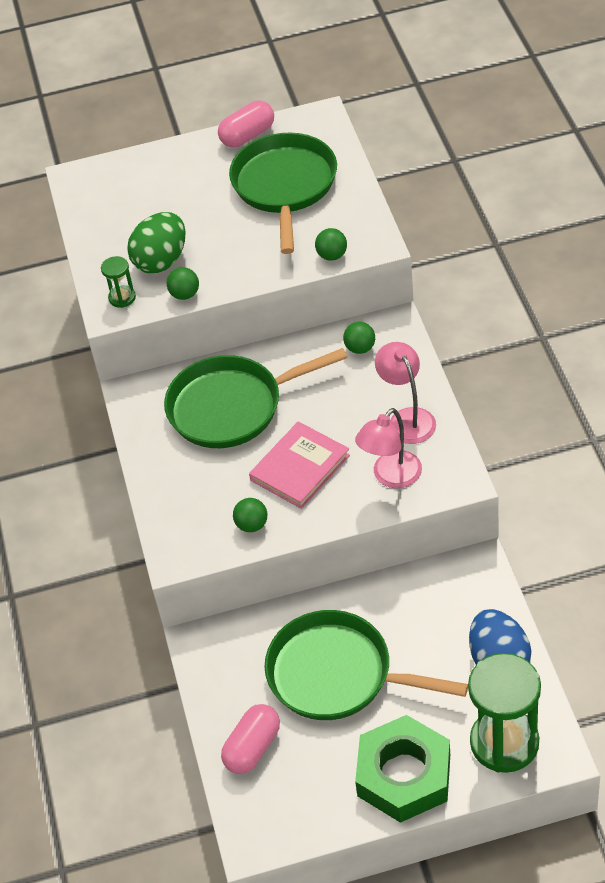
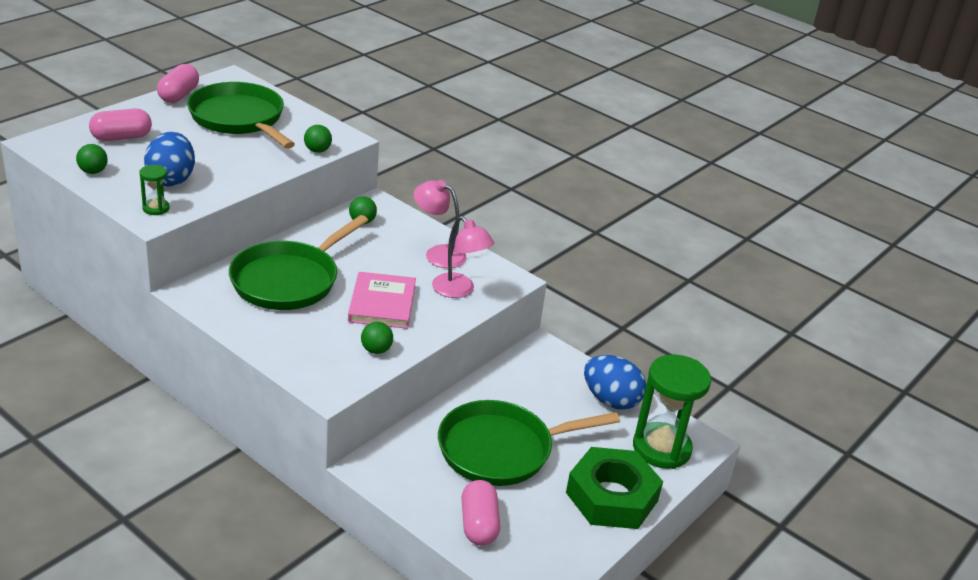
camera: 45 degrees left, 15 degrees down
(153, 188) = (121, 137): none -> pink capsule
(161, 261) = (171, 179): green egg -> blue egg
(185, 294) = (213, 195): green ball -> green ball (93, 171)
(391, 477) = (459, 290): pink lamp -> pink lamp turned 45 degrees counterclockwise

